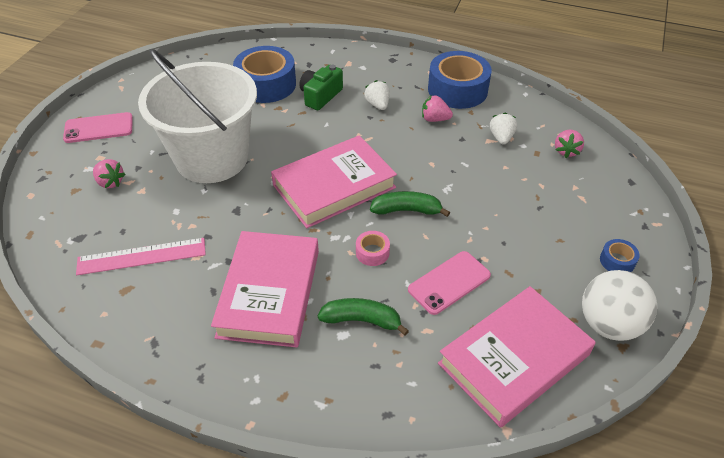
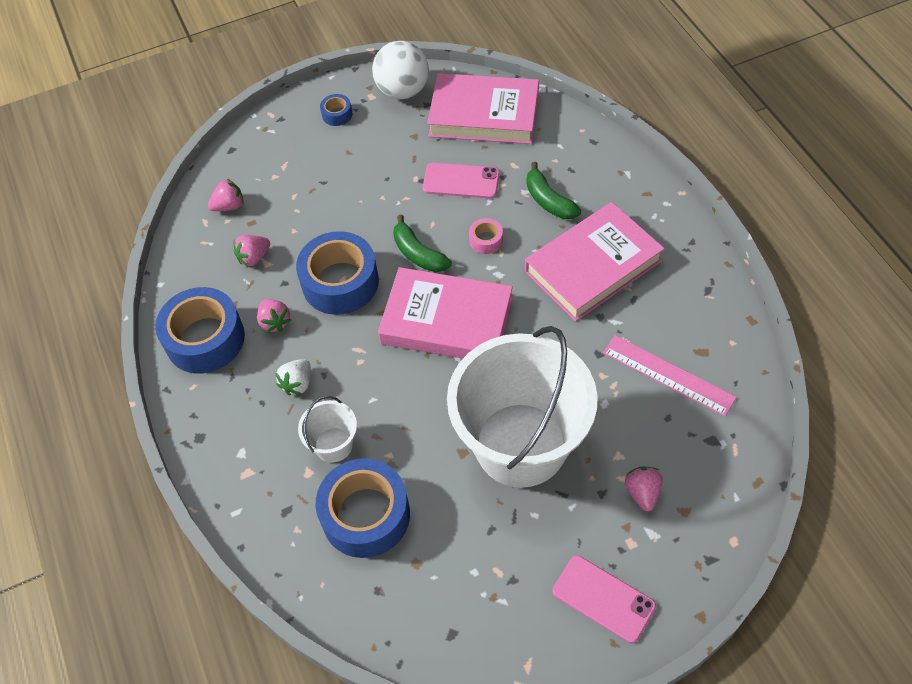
camera: 130 degrees left, 10 degrees up
(320, 96) = (333, 445): green camera -> white bucket
(430, 161) = (340, 282): none -> blue tape
(501, 138) = (254, 257): white strawberry -> pink strawberry

